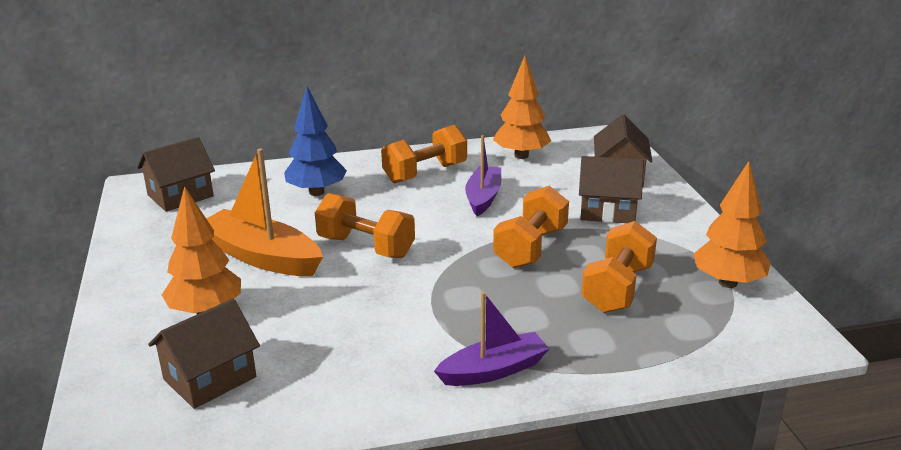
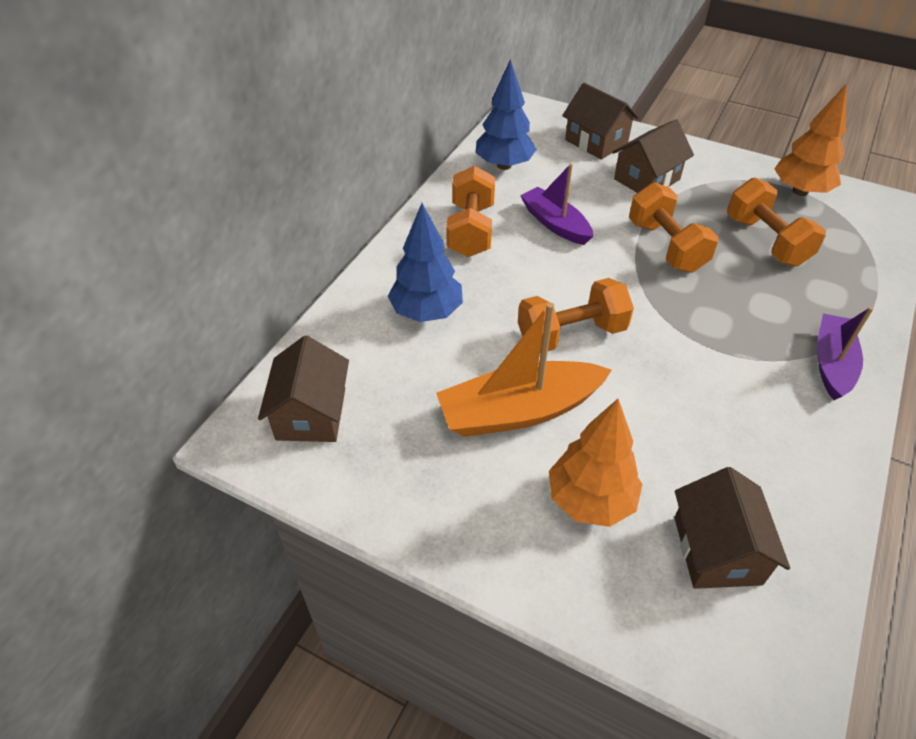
camera: 50 degrees left, 20 degrees up
(521, 155) = (504, 165): orange tree -> blue tree

